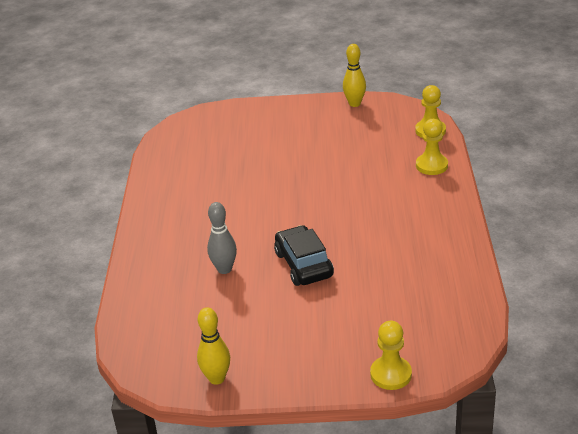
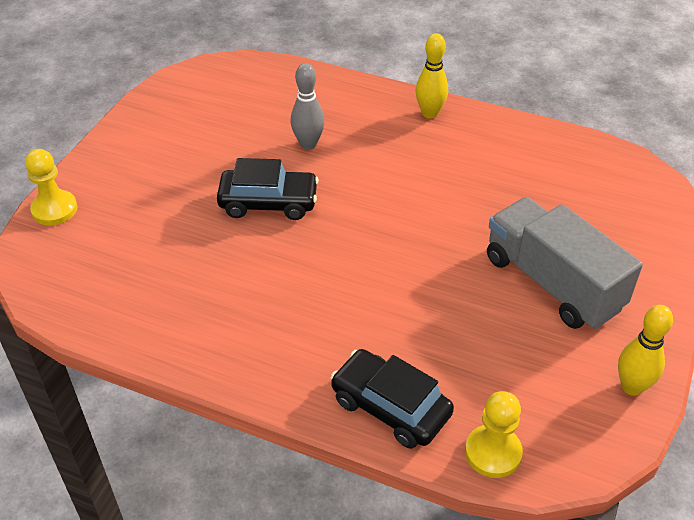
camera: 110 degrees right, 10 degrees up
(217, 378) = (158, 103): yellow bowling pin -> yellow bowling pin (430, 113)
(298, 138) = (552, 283): none -> grey truck
(431, 165) = (390, 407): yellow pawn -> black car

